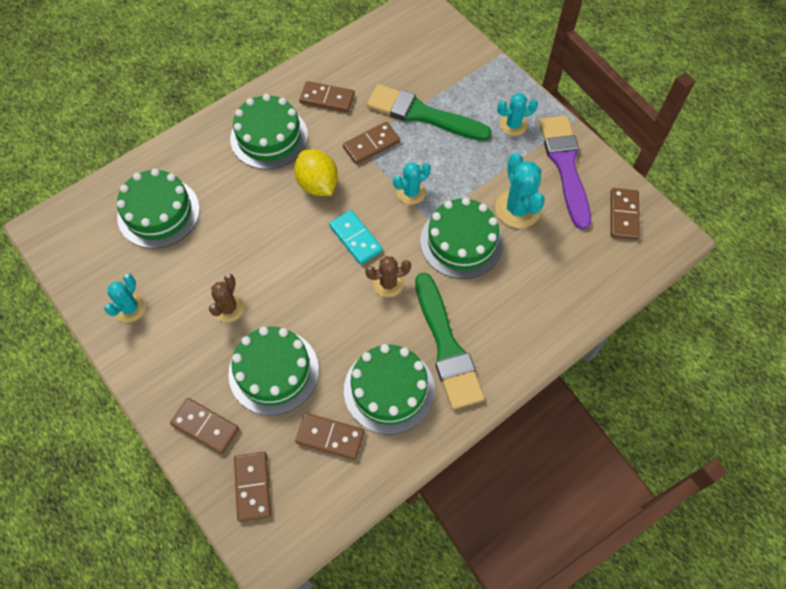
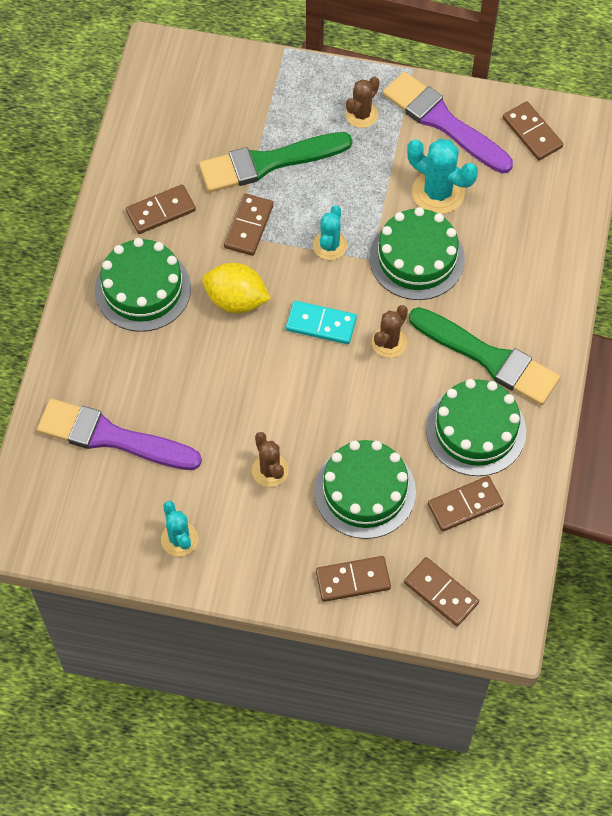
camera: 40 degrees left, 0 degrees up
(158, 212) = (111, 437): green cake -> purple brush
(513, 125) = (361, 114): turquoise cactus -> brown cactus

